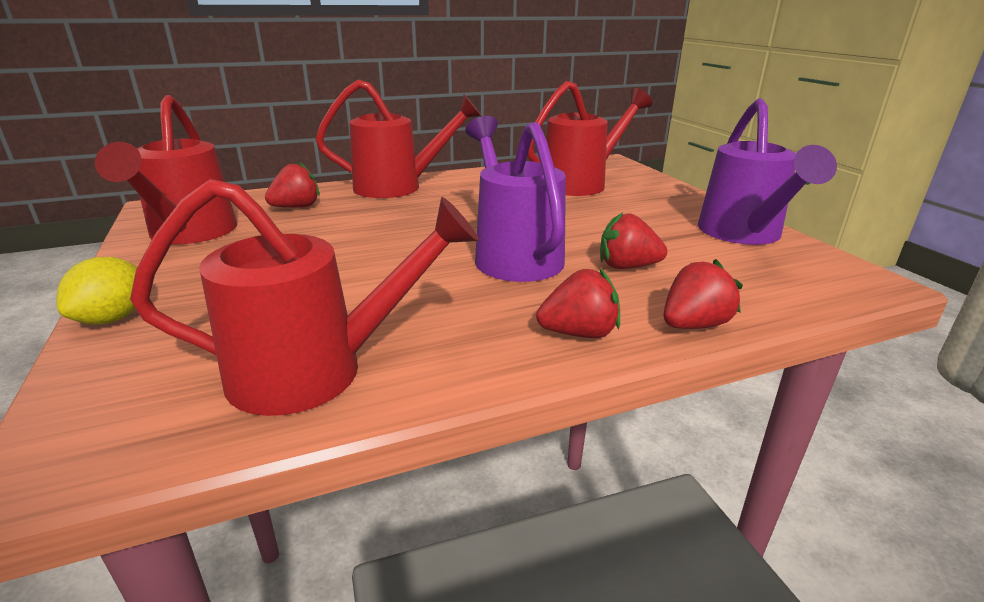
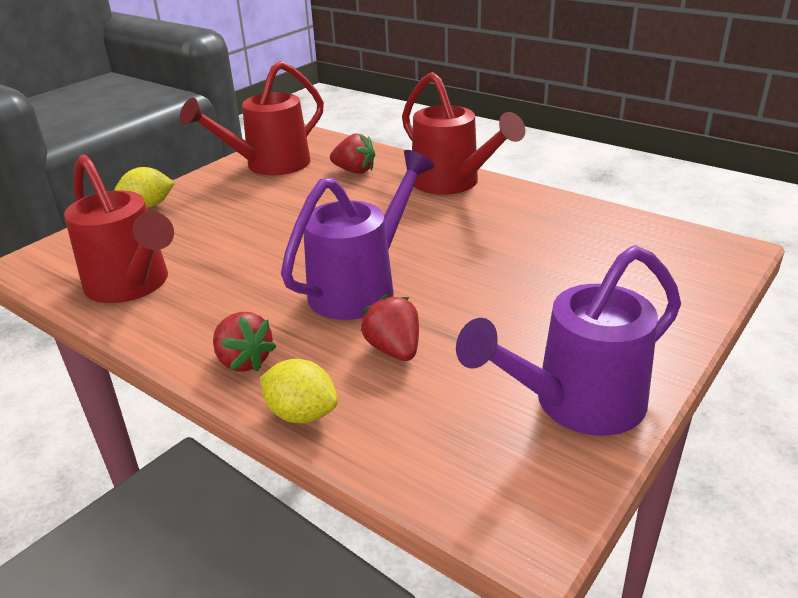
camera: 60 degrees right, 5 degrees up
(580, 183) = (604, 259): red watering can -> none
(693, 325) = (301, 414): red strawberry -> yellow lemon

